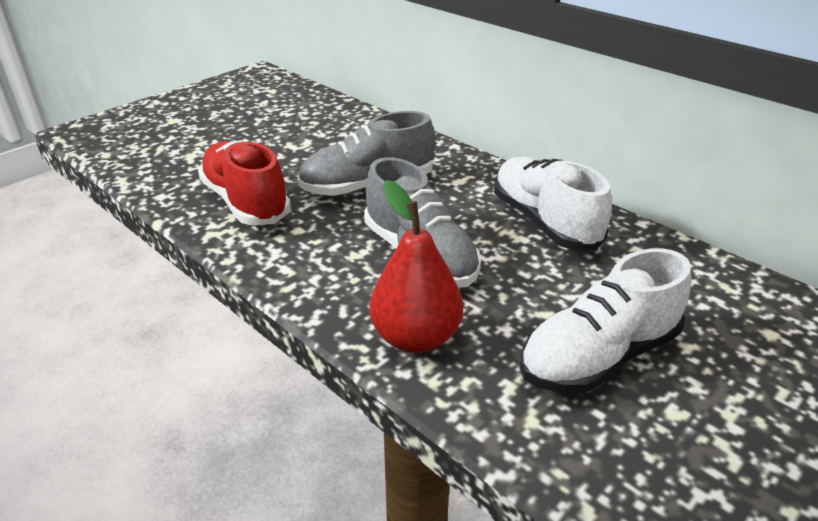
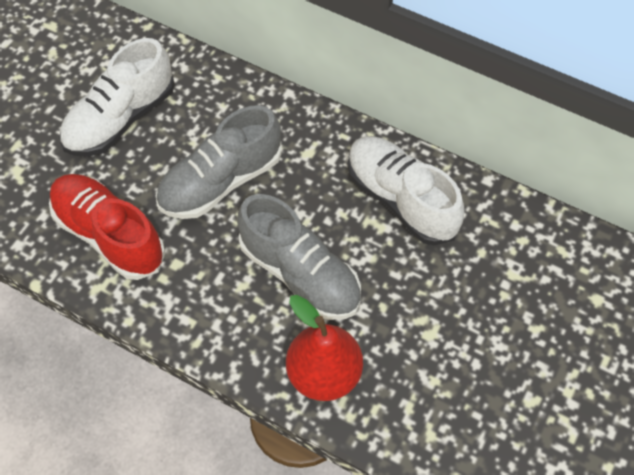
camera: 15 degrees left, 25 degrees up
(598, 356) = (470, 358): white shoe -> white shoe (120, 118)

